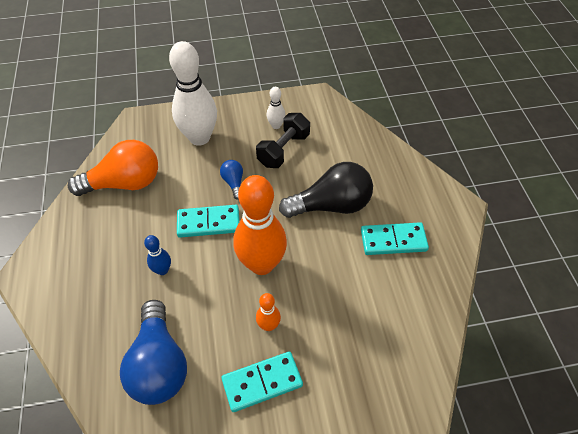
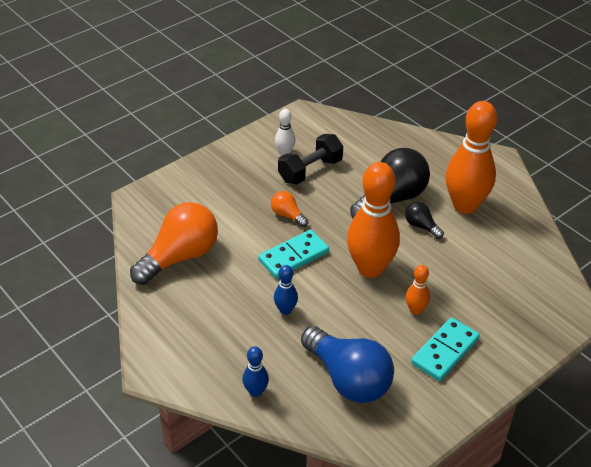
camera: 30 degrees left, 10 degrees down
(79, 335) = (256, 391): none -> blue bowling pin
(199, 138) = (219, 190): white bowling pin -> none
(233, 183) = (287, 215): blue light bulb -> orange light bulb
(283, 150) = (310, 170): black dumbbell -> black dumbbell turned 45 degrees clockwise
(337, 243) = (421, 226): none -> black light bulb
(393, 240) = (465, 205): turquoise domino -> orange bowling pin

